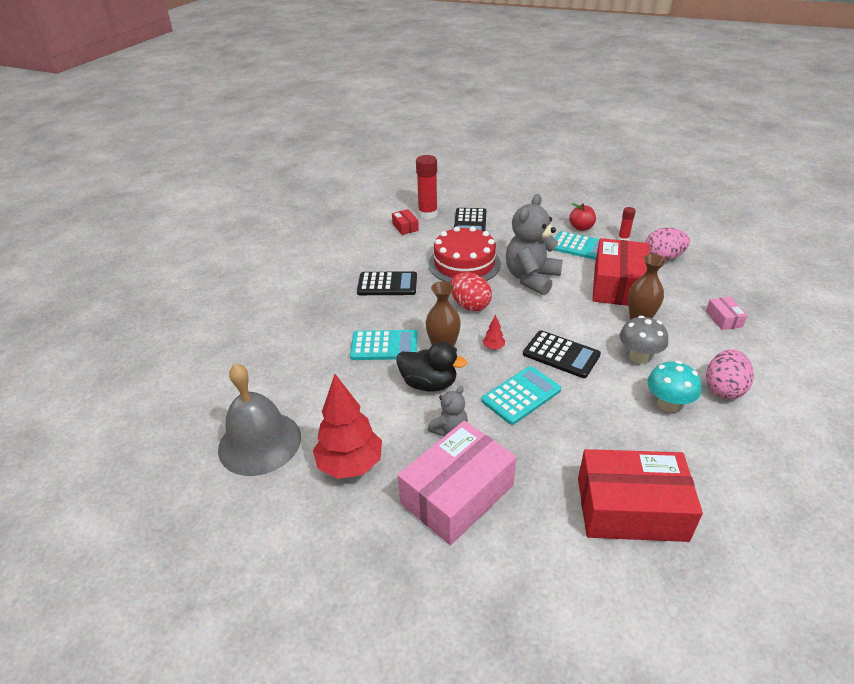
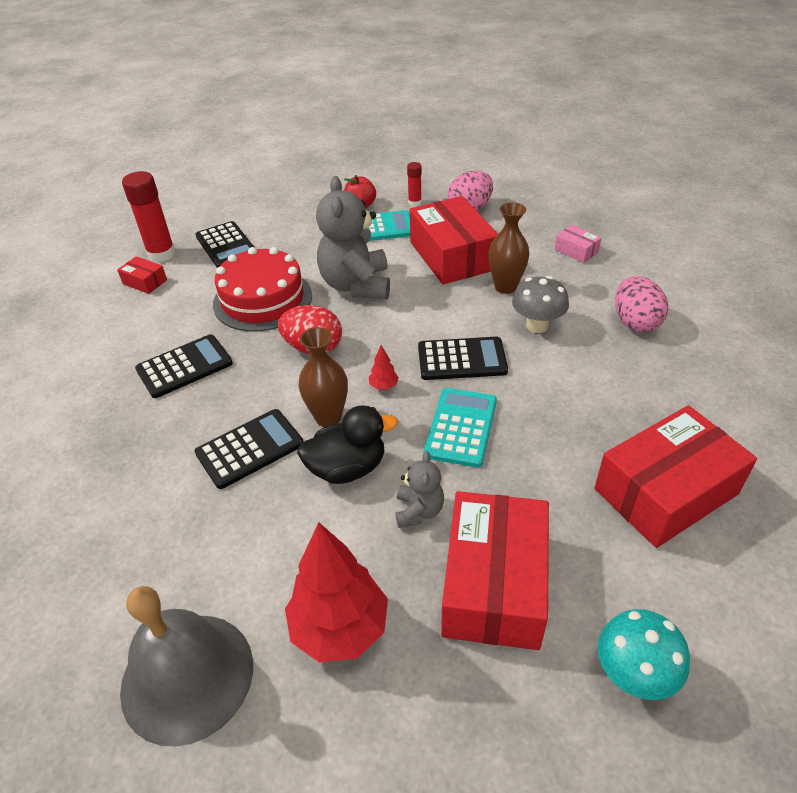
camera: 35 degrees left, 5 degrees up
(384, 346) = (249, 448): turquoise calculator -> black calculator
(457, 494) = (494, 584): pink box -> red box
(667, 404) = (604, 363): turquoise mushroom -> turquoise mushroom (633, 674)

